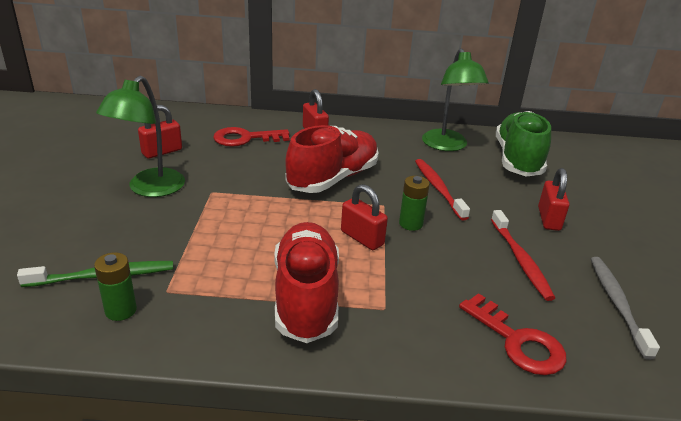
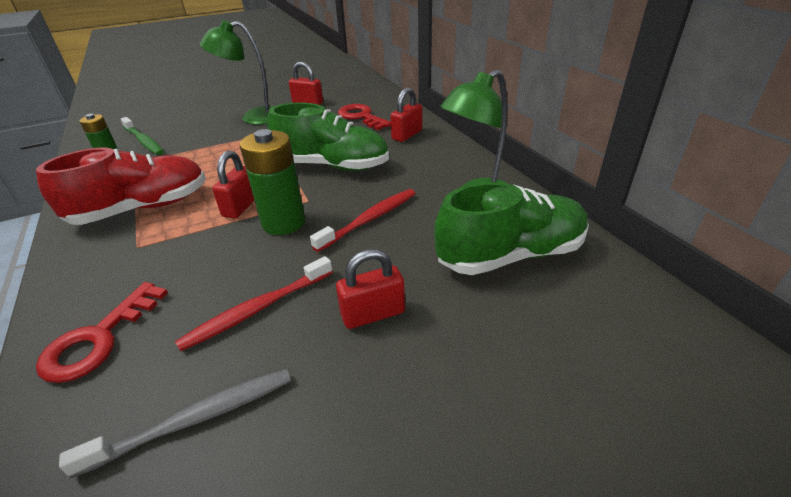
camera: 65 degrees right, 5 degrees up
(333, 178) = (332, 166): red shoe -> green shoe
(411, 224) = (283, 223): green battery -> green battery, size x1.68

